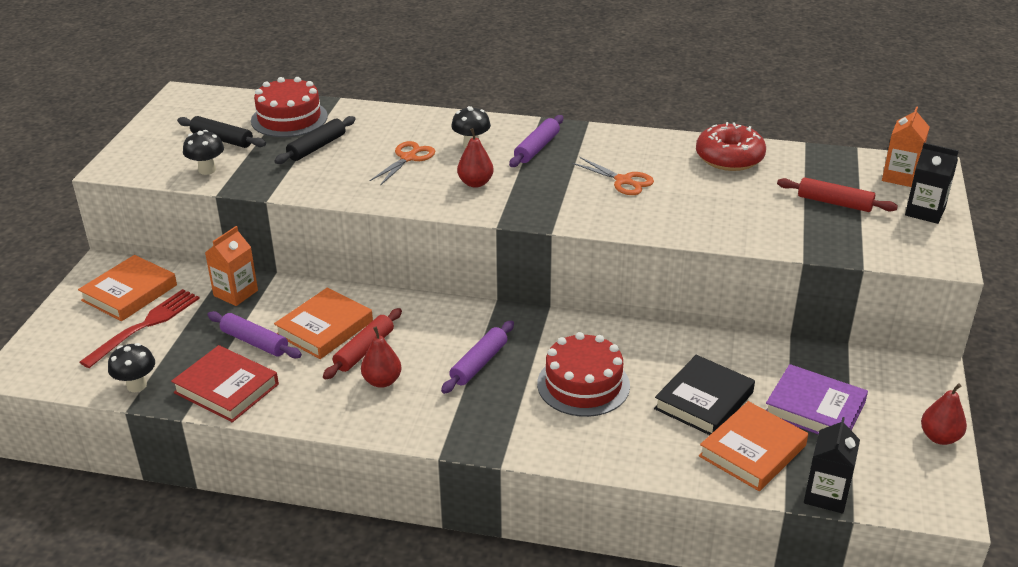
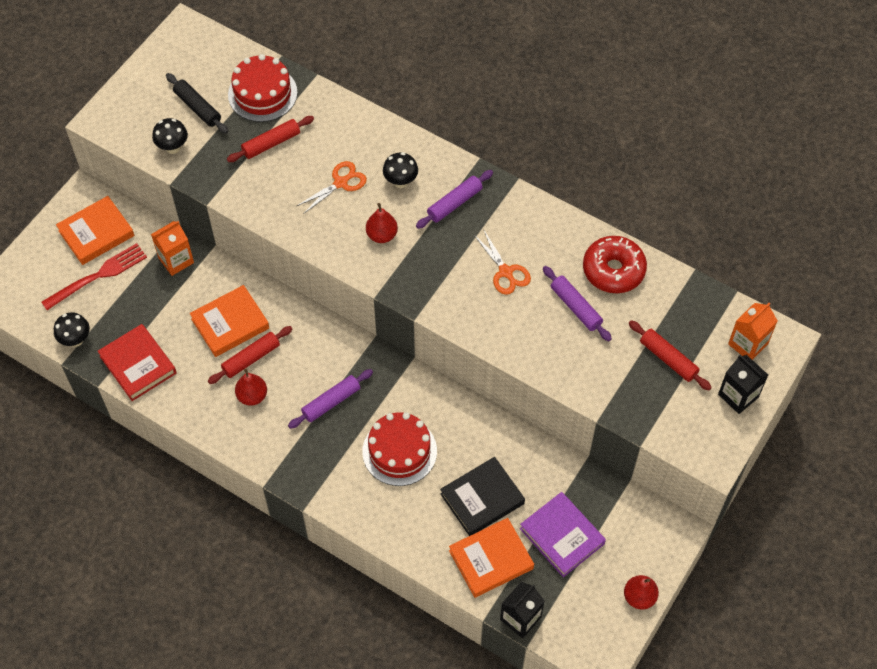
camera: 20 degrees right, 25 degrees up
(254, 342) = (173, 322): purple rolling pin -> purple rolling pin (575, 307)
(317, 147) = (271, 143): black rolling pin -> red rolling pin

